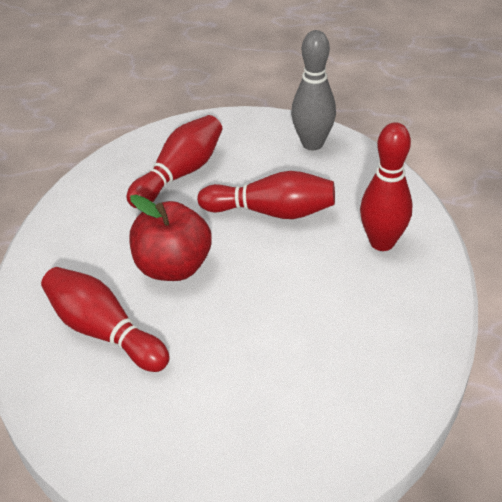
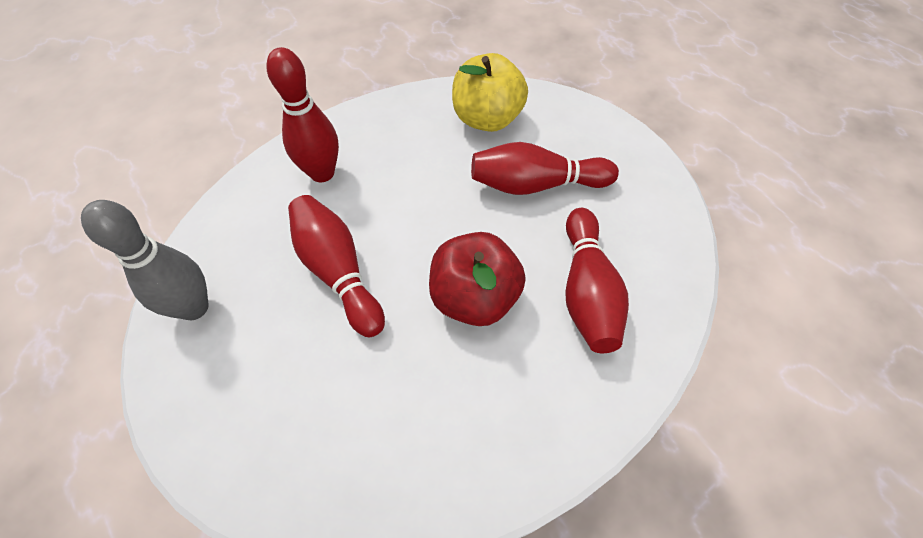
camera: 130 degrees left, 15 degrees up
(180, 174) = (335, 404): red bowling pin -> red bowling pin (536, 184)
(350, 391) = (487, 118): none -> yellow apple

